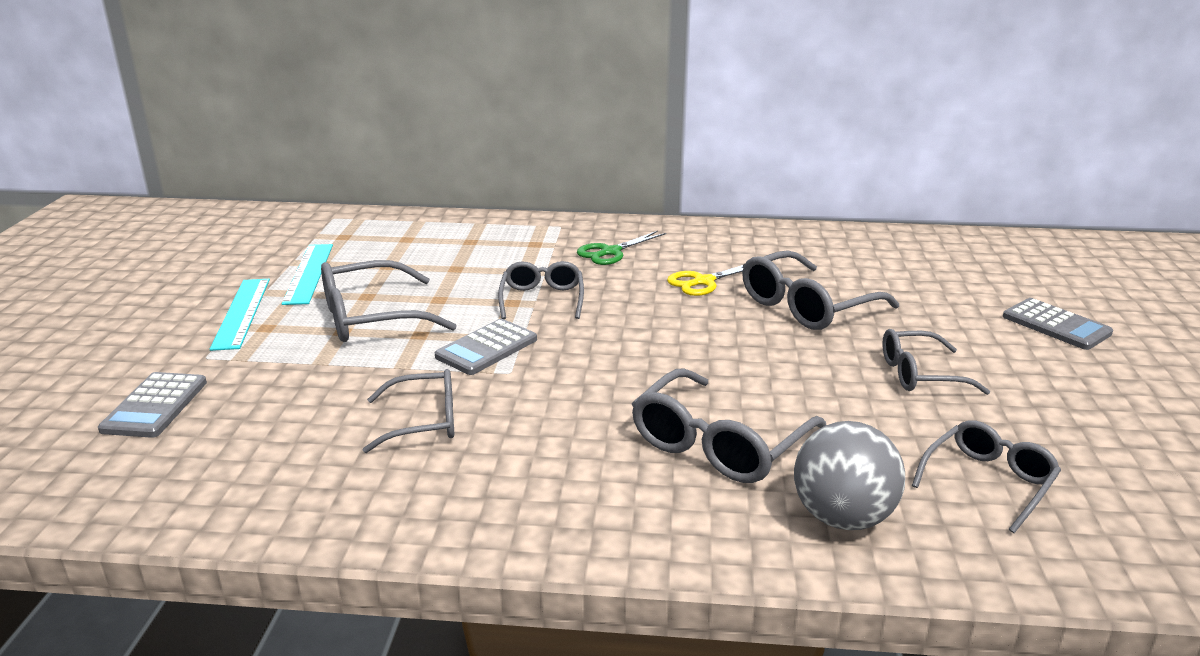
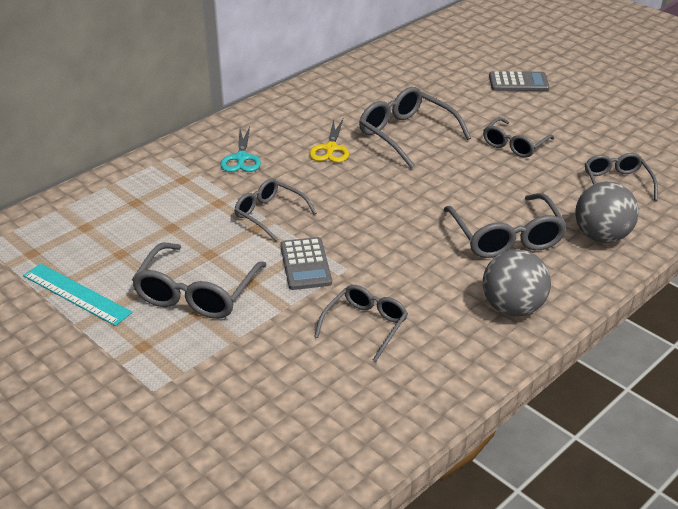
camera: 50 degrees left, 10 degrees up
(155, 406) = (199, 436): grey calculator -> none
(241, 313) = (100, 350): turquoise ruler -> none
(581, 506) = (512, 308): none -> grey ball
(610, 252) = (241, 158): green scissors -> turquoise scissors
(806, 306) = (406, 134): grey glasses -> grey glasses turned 135 degrees clockwise

